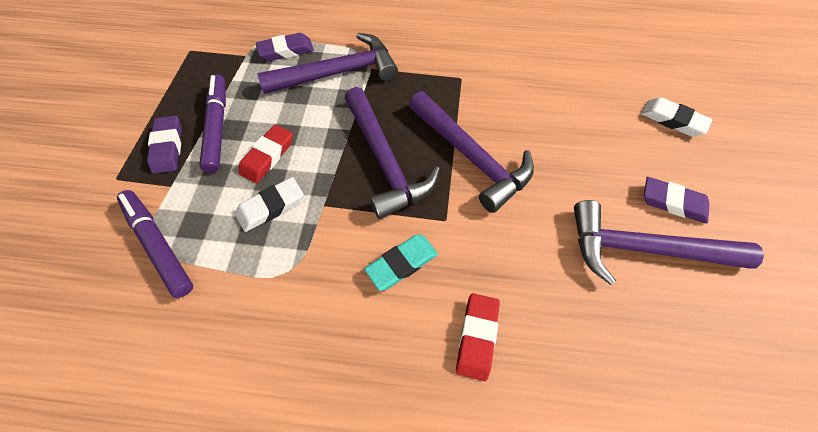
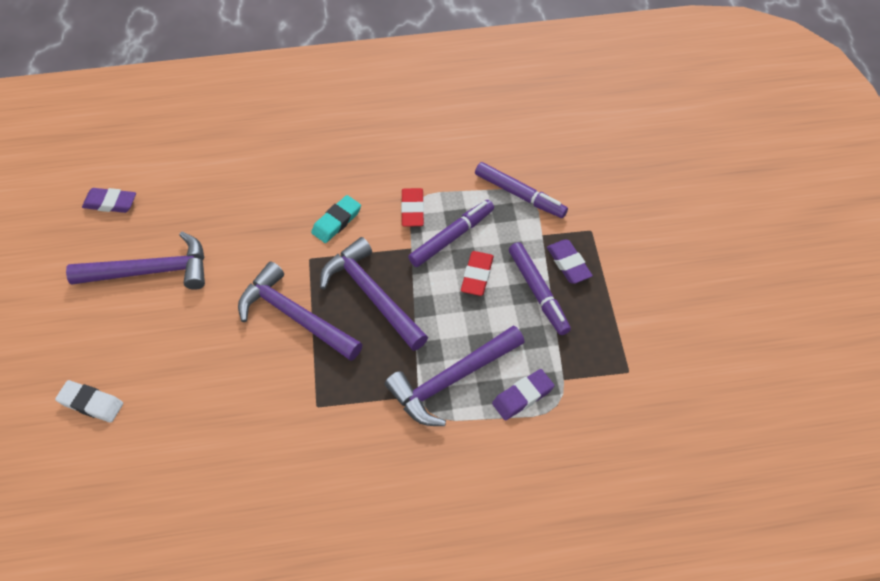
camera: 165 degrees right, 5 degrees down
(271, 207) = (452, 237): white eraser -> purple marker
(477, 337) = (276, 192): red eraser -> red eraser (412, 210)
(672, 202) = (116, 314): purple eraser -> purple eraser (110, 203)

